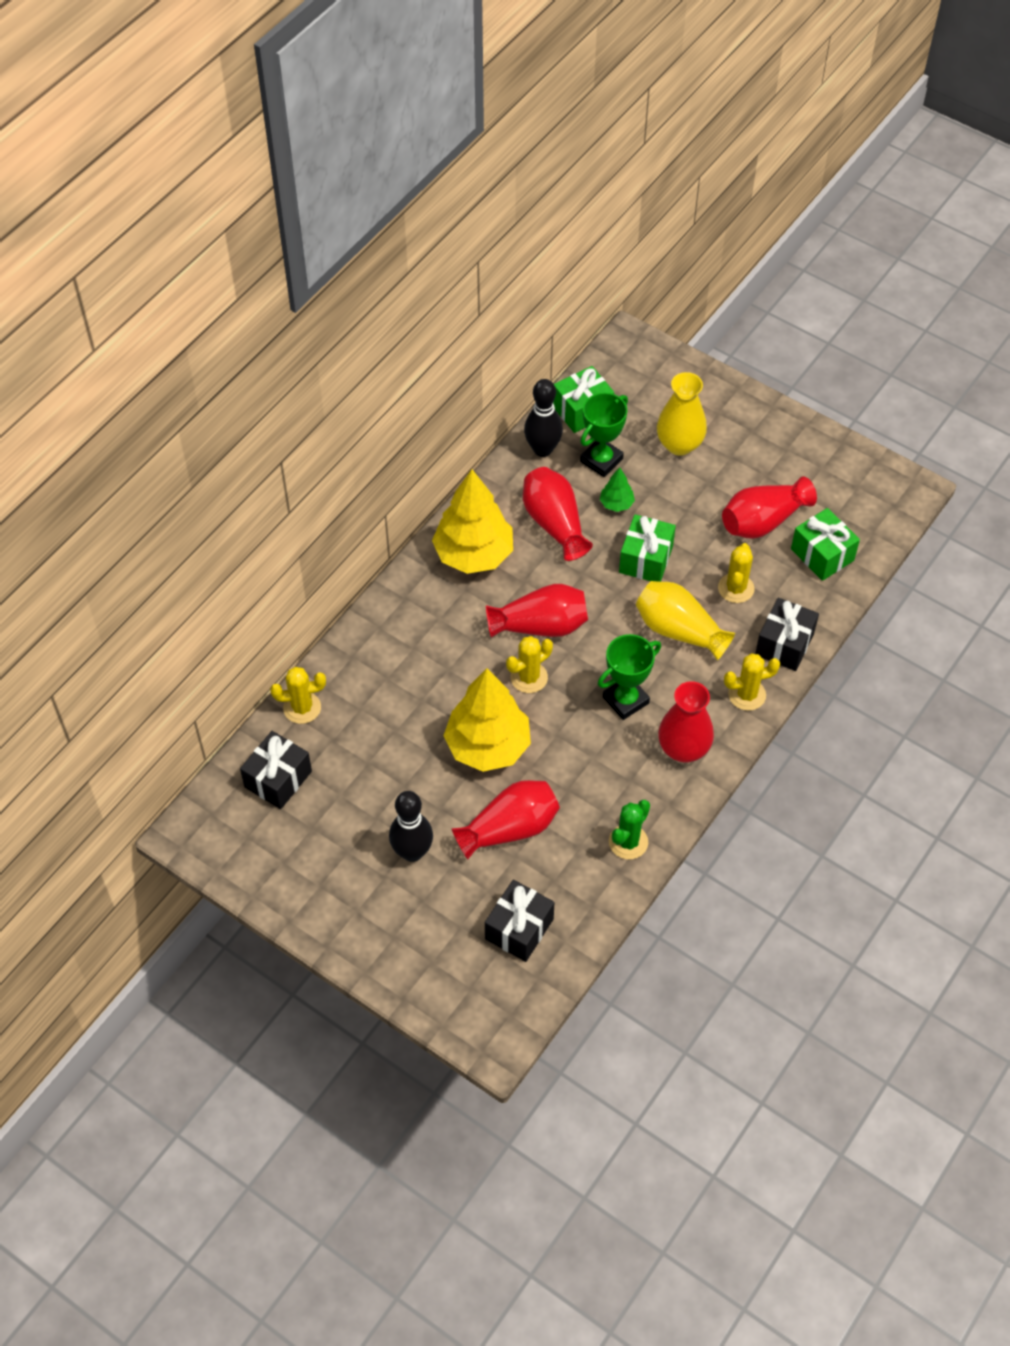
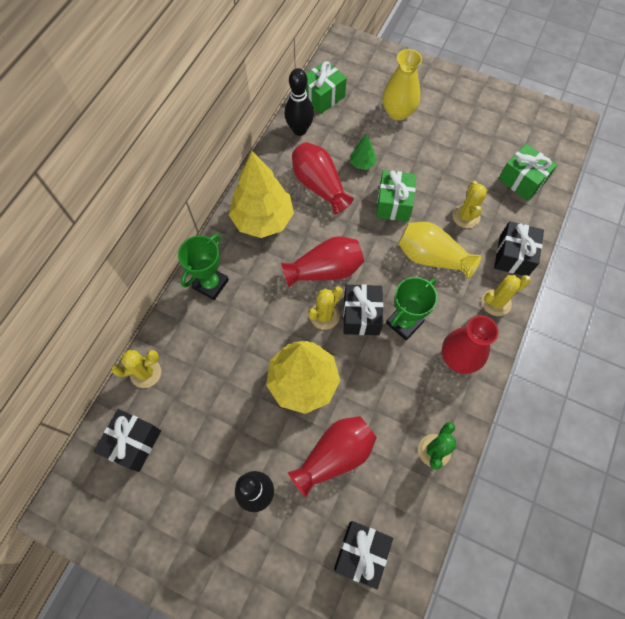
camera: 10 degrees left, 10 degrees up
(574, 684) = (361, 315): none -> black gift
(601, 460) = (344, 132): green trophy -> green trophy (211, 284)
(763, 521) = (472, 161): red vase -> none

